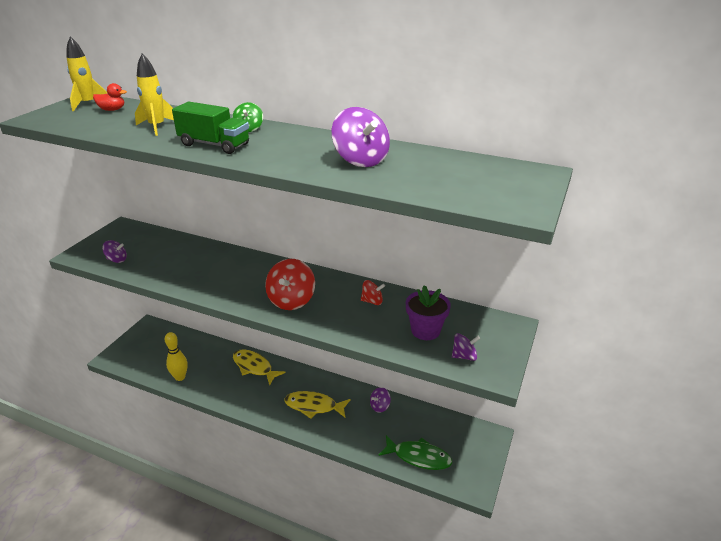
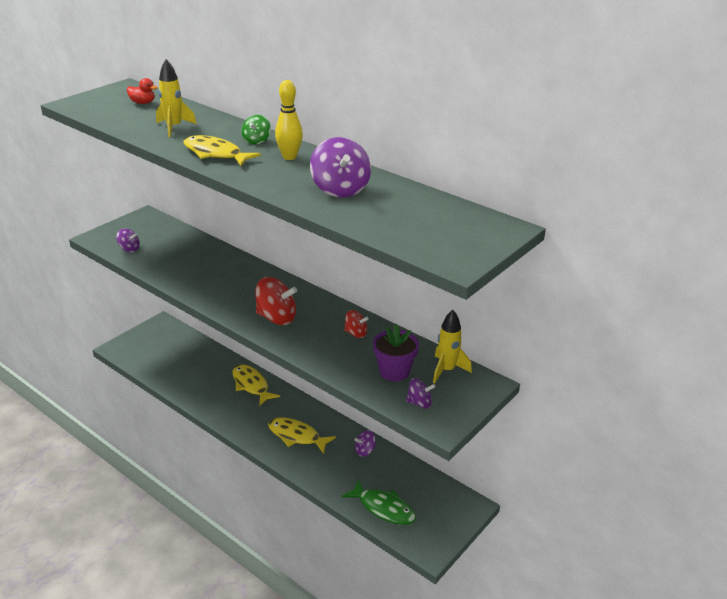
camera: 15 degrees right, 0 degrees up
(88, 104) = (124, 94): yellow rocket -> yellow rocket (447, 370)
(180, 377) = (175, 380): yellow bowling pin -> yellow bowling pin (289, 157)
(214, 145) = (215, 154): green truck -> yellow fish
(291, 300) = (276, 318): red spinning top -> red spinning top turned 105 degrees counterclockwise

